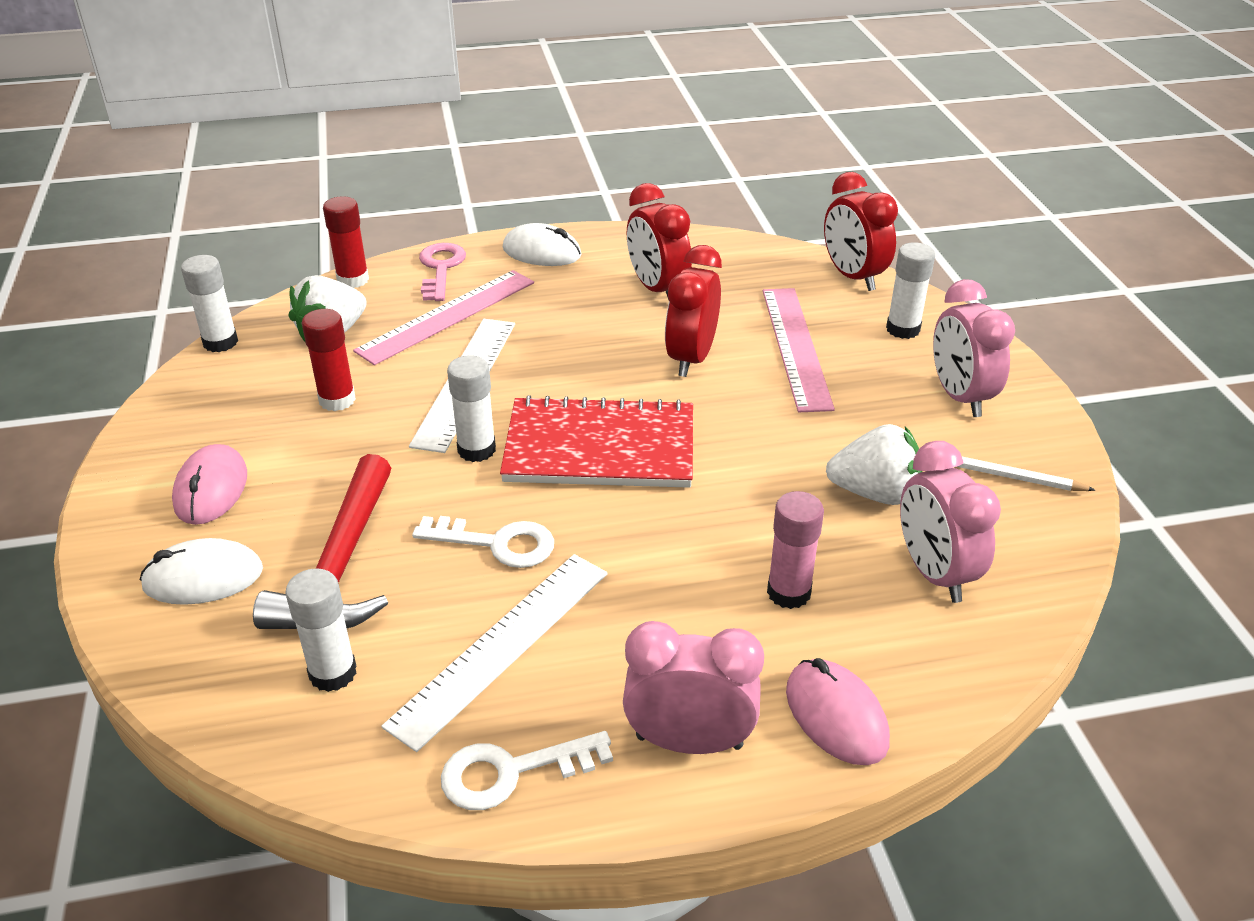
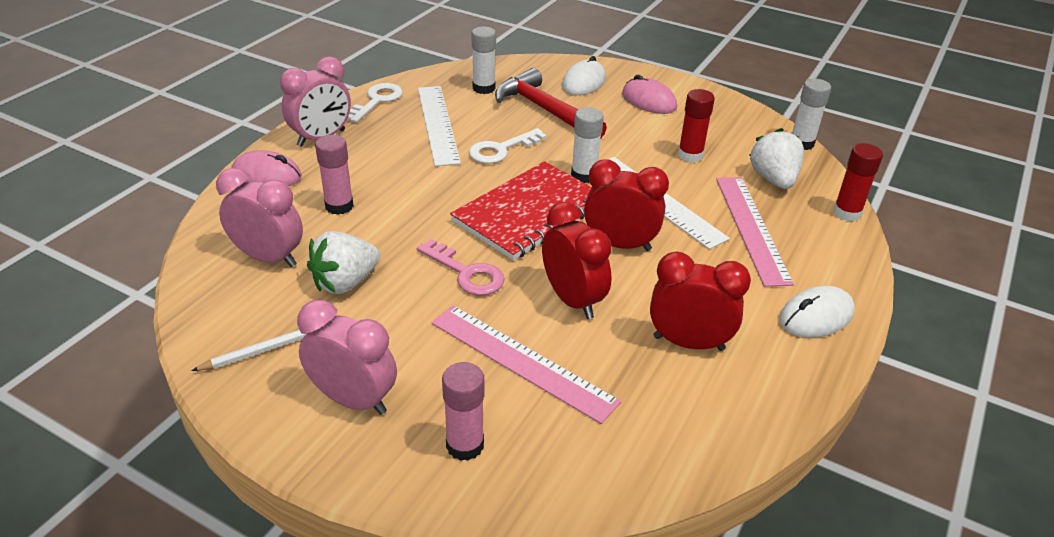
camera: 130 degrees right, 0 degrees up
(441, 268) = (831, 255): pink key -> pink key (466, 273)
(853, 277) = (578, 485): red clock -> red clock (620, 245)
(903, 329) = (465, 445): white glue stick -> pink glue stick

